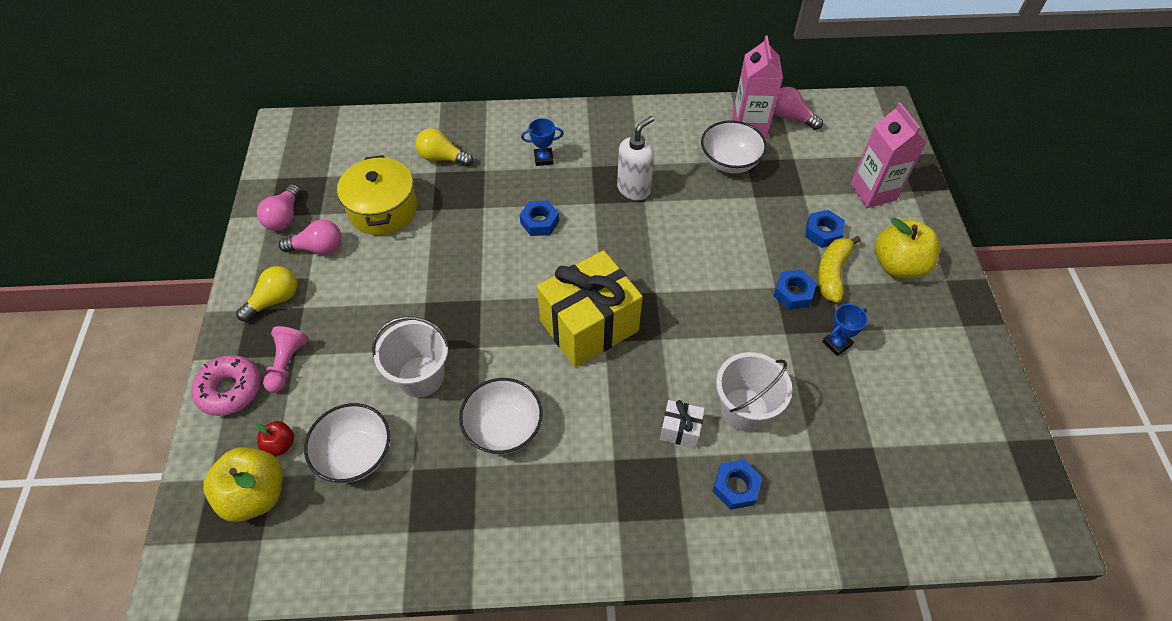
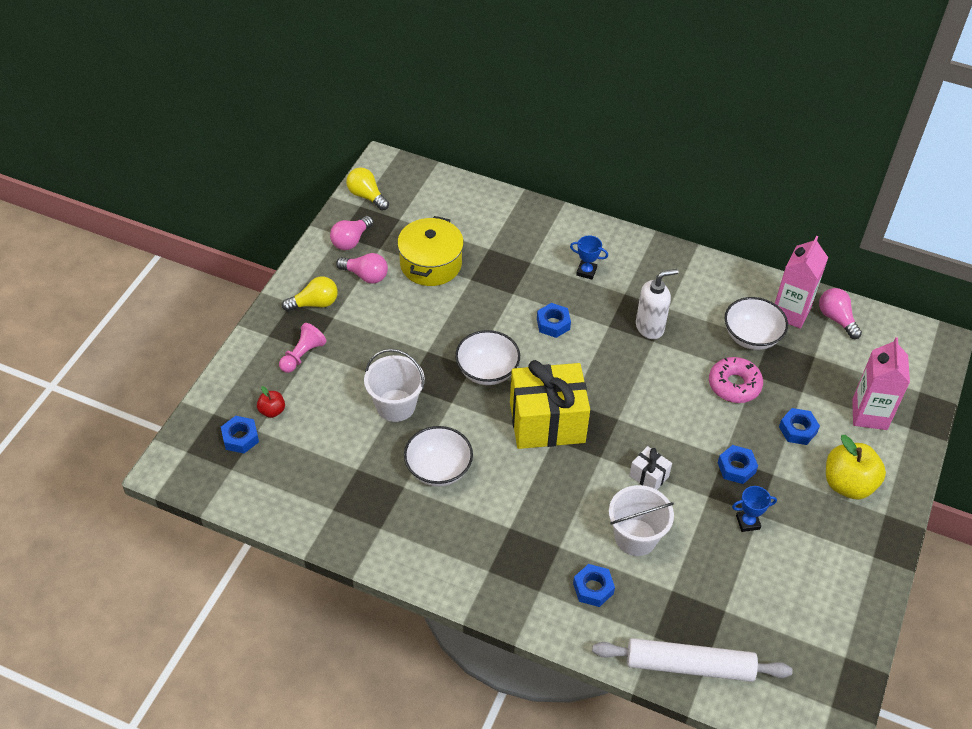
camera: 25 degrees right, 5 degrees down
(230, 390) = (254, 357): pink donut -> pink donut (734, 385)
(256, 494) = (240, 438): yellow apple -> blue nut
(355, 454) = (321, 441): white bowl -> white bowl (487, 371)
(442, 158) = (500, 239): yellow light bulb -> yellow light bulb (366, 196)
(680, 430) = (574, 530): white gift -> white gift (649, 476)
(832, 273) = (783, 466): yellow banana -> none
(878, 526) = (689, 666): none -> white rolling pin

